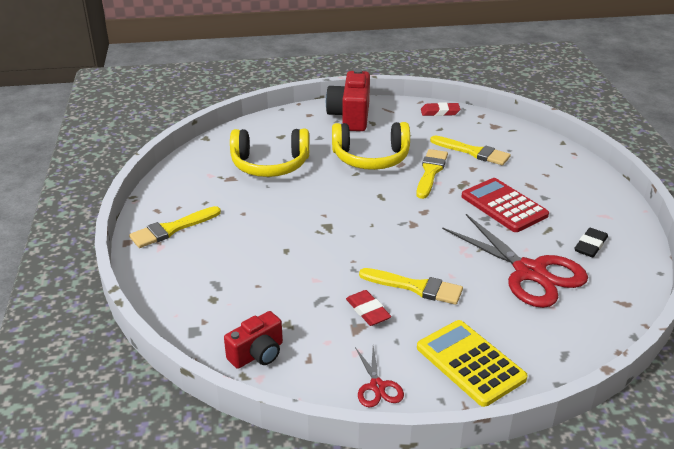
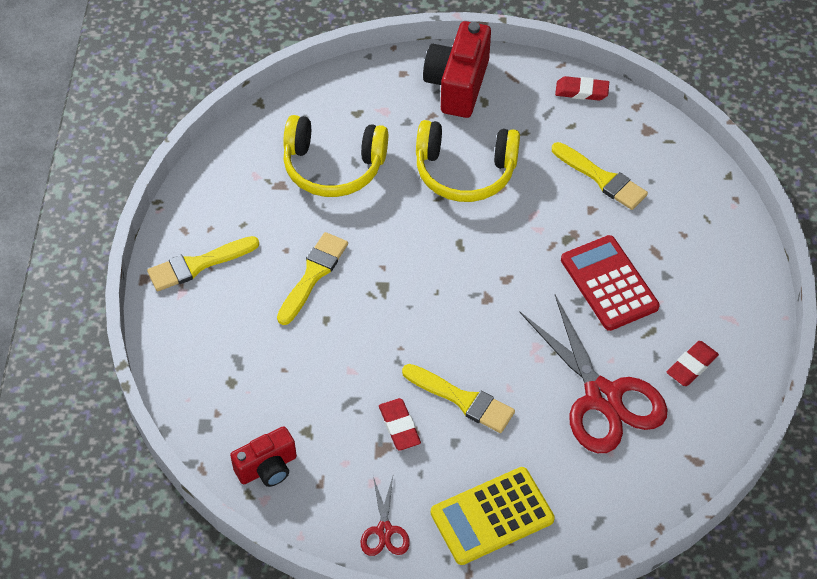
camera: 10 degrees right, 20 degrees up
(430, 172) = (535, 208): yellow brush -> yellow brush (313, 275)
(470, 363) = (492, 516): yellow calculator -> yellow calculator turned 90 degrees counterclockwise
(590, 245) = (691, 366): black eraser -> red eraser

